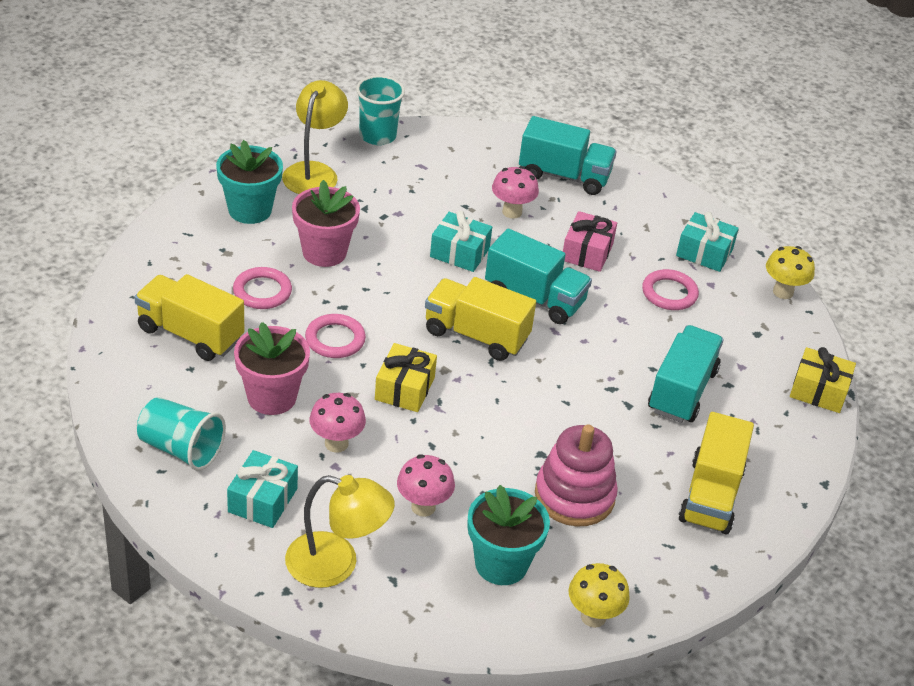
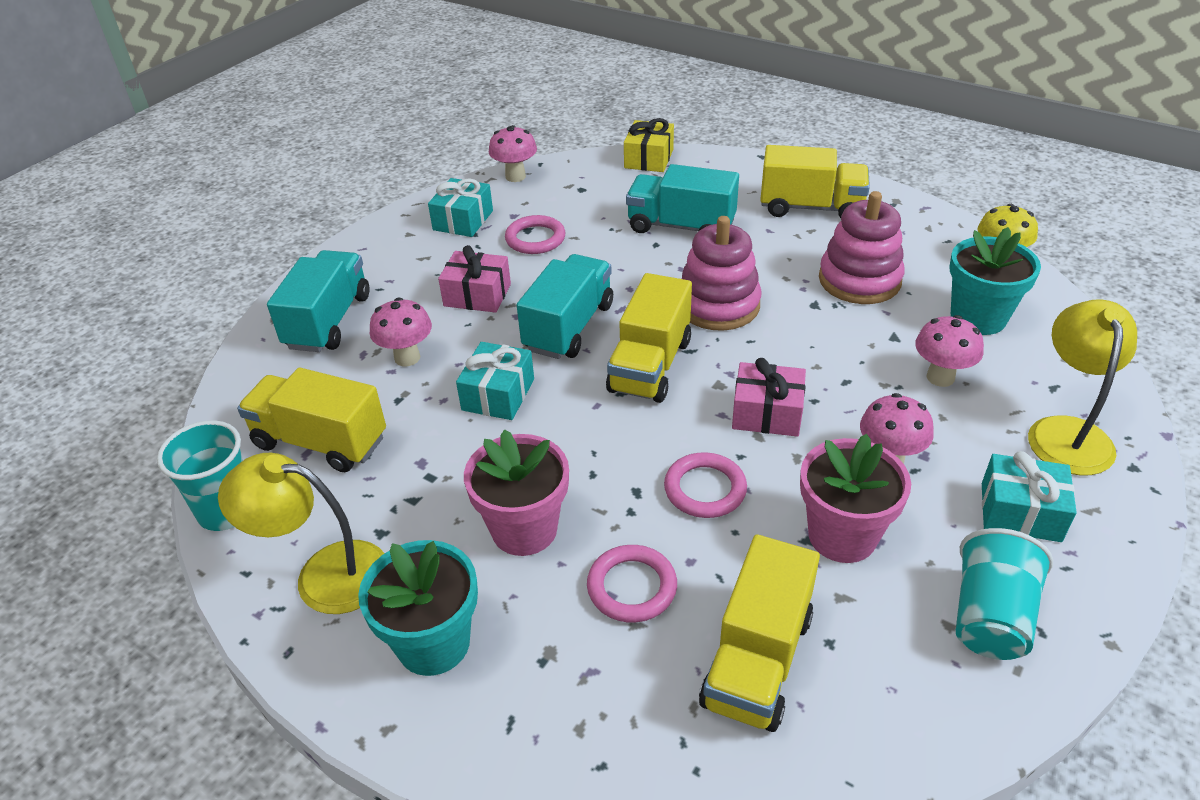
camera: 90 degrees left, 0 degrees up
(404, 389) = (767, 413): yellow gift -> pink gift
(430, 171) = (320, 442): none -> yellow truck
(550, 390) = (718, 305): none -> pink stacking toy
(783, 292) = (515, 176): yellow mushroom -> pink mushroom

